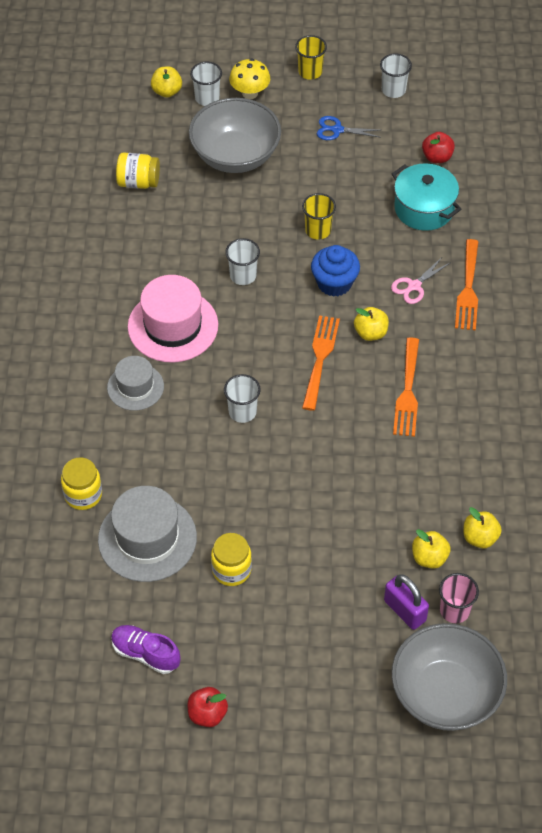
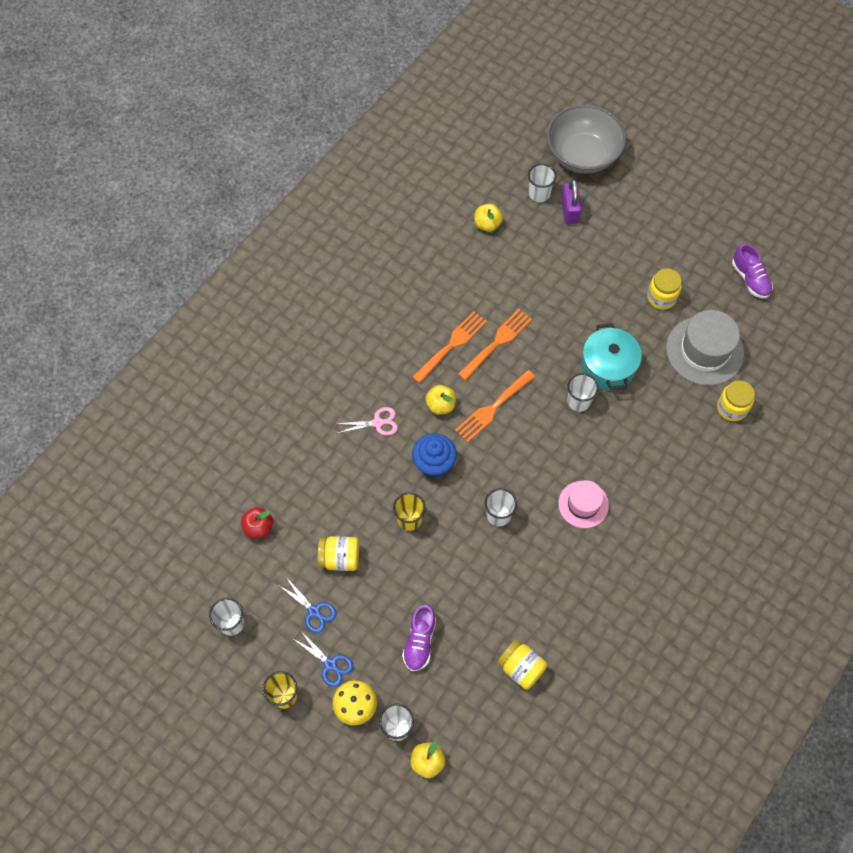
camera: 145 degrees left, 10 degrees up
(135, 387) = (644, 469): grey hat -> none
(173, 326) = (583, 504): pink hat -> pink hat, size x0.61
(207, 714) = (732, 224): red apple -> none
(235, 156) = (419, 641): grey bowl -> purple shoe
(292, 106) = (331, 665): none -> blue scissors
(350, 173) = (340, 558): none -> yellow jar
(424, 208) = (311, 485): turquoise pot -> turquoise pot (608, 366)
(429, 558) = (529, 231): yellow apple -> none
(454, 610) = (539, 194): pink cup -> white cup
(468, 289) = (341, 395): orange fork -> orange fork (497, 342)

